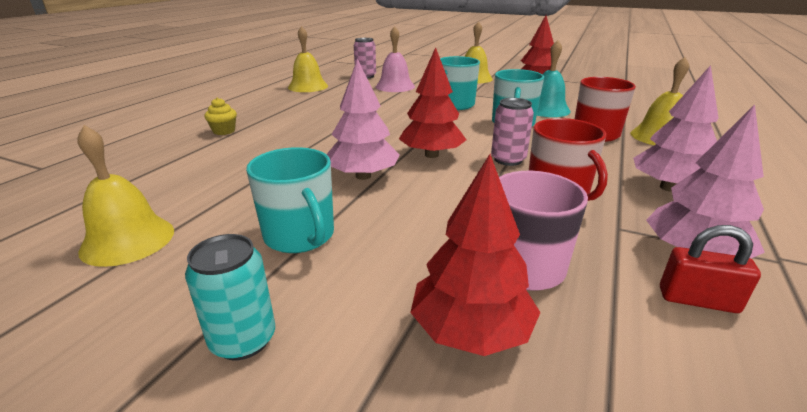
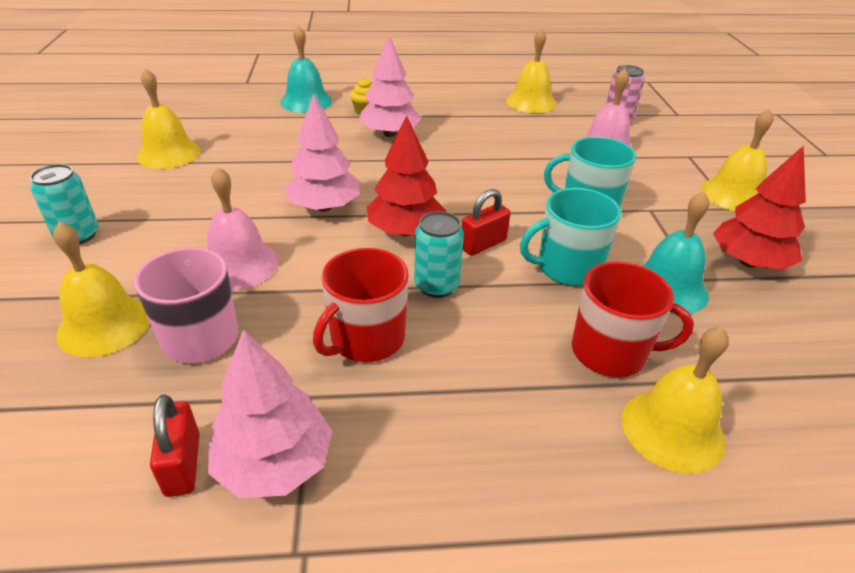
camera: 60 degrees right, 10 degrees up
(155, 149) = (306, 101): none -> turquoise bell
(300, 236) = (202, 212): turquoise mug -> none
(419, 229) = (239, 264): none -> pink bell
(470, 137) = (483, 244): none -> red padlock
(471, 331) = (104, 325): red tree -> yellow bell
(508, 159) = (436, 286): pink can -> turquoise can
(668, 187) = (455, 441): pink tree -> pink tree (390, 134)

